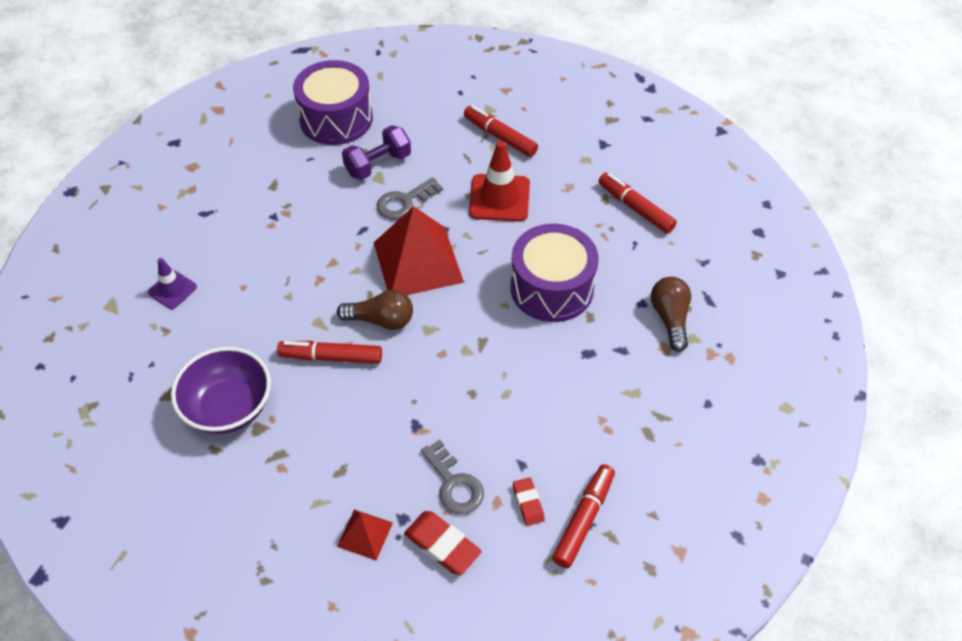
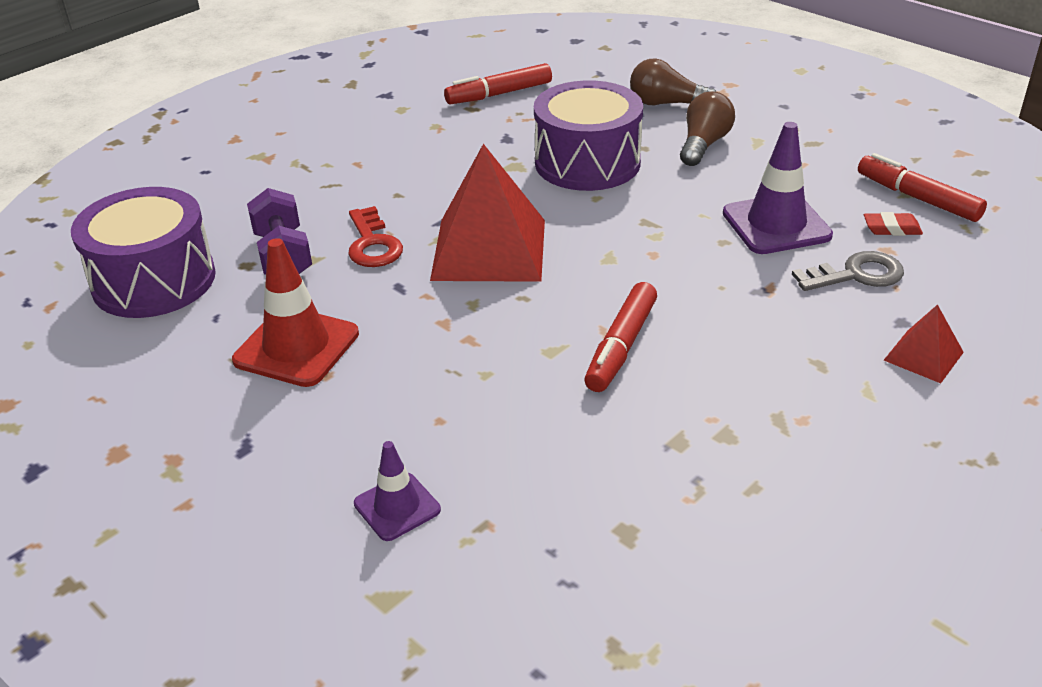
camera: 70 degrees left, 15 degrees down
(229, 407) = (677, 462): purple bowl -> none
(381, 320) = (575, 293): brown light bulb -> brown light bulb (704, 144)
(404, 202) = (373, 244): grey key -> red key
(442, 545) = (944, 297): red eraser -> none
(499, 198) = (421, 173): red traffic cone -> red traffic cone (296, 347)
(500, 137) = (315, 156): red marker -> none
(506, 423) = (776, 224): none -> purple traffic cone

